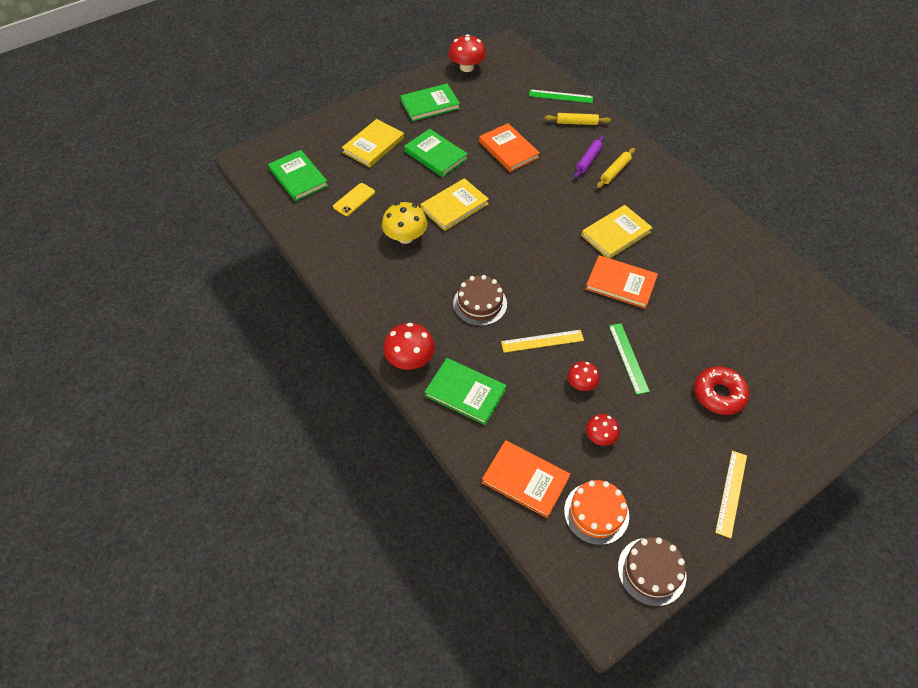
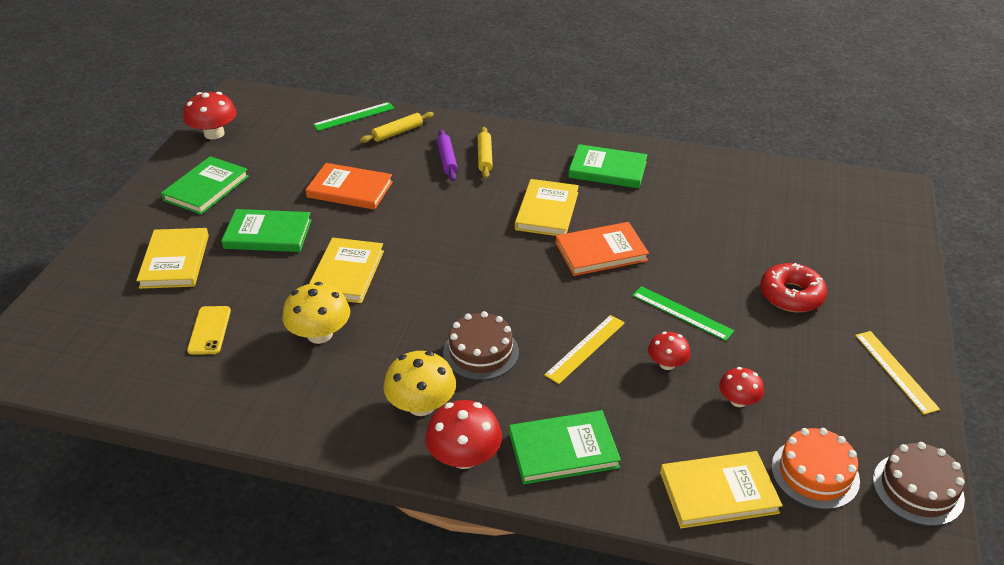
camera: 40 degrees left, 15 degrees down
(298, 178) = (102, 346): green book -> green book (607, 170)
(417, 314) = (421, 405): none -> yellow mushroom
(525, 480) = (718, 492): orange book -> yellow book

